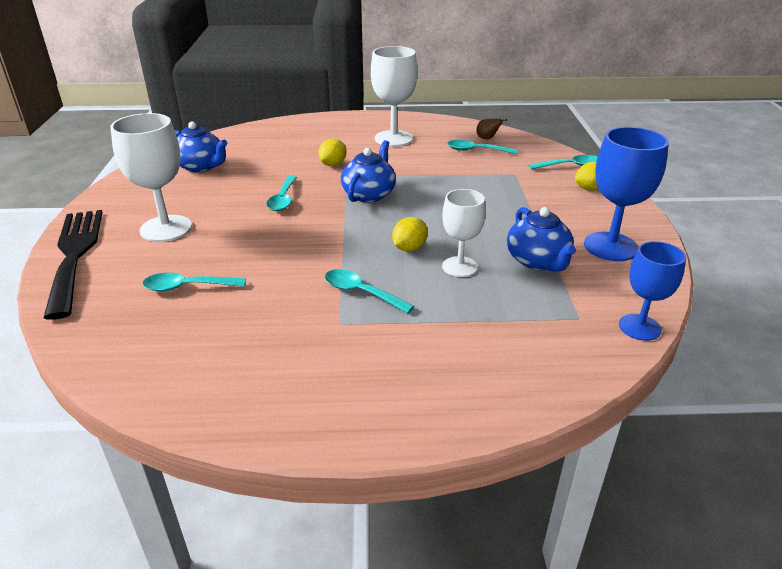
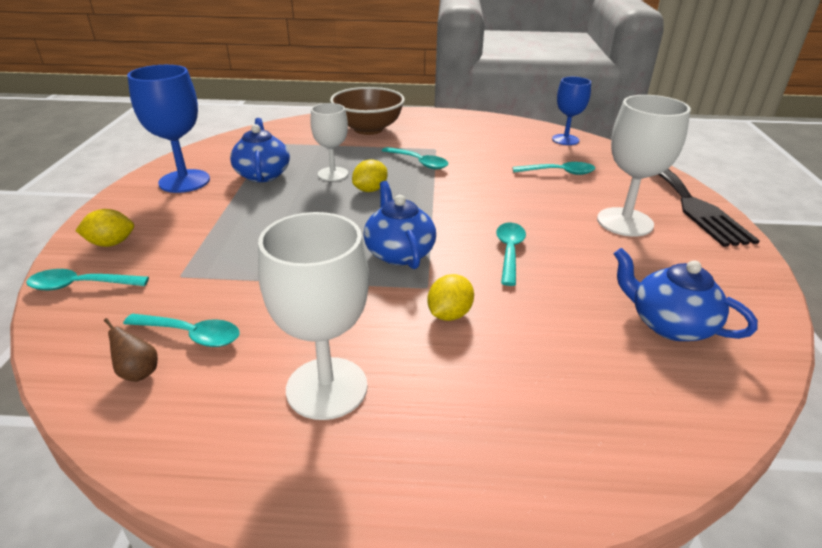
camera: 175 degrees left, 0 degrees up
(369, 194) = (399, 252): blue teapot -> blue teapot turned 135 degrees clockwise
(452, 365) = (368, 129): none -> brown bowl
(639, 327) = (236, 137): blue goblet -> blue goblet (565, 140)

